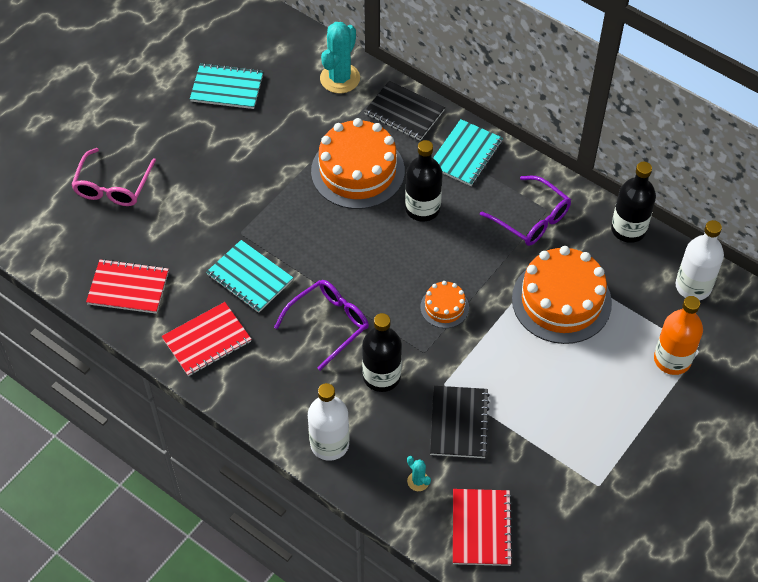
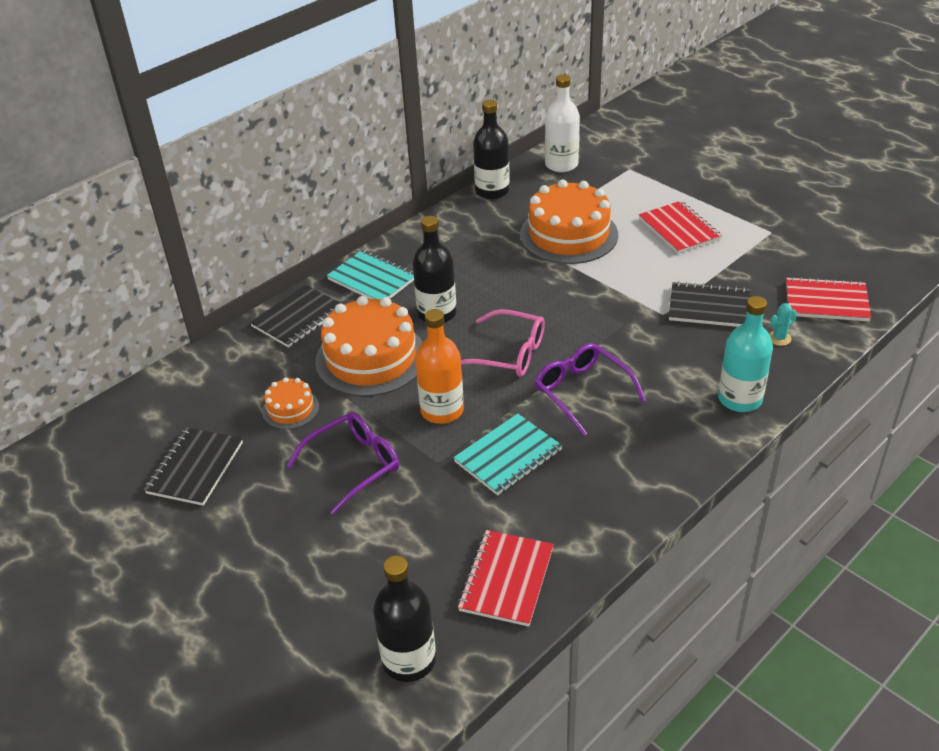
camera: 80 degrees left, 15 degrees down
(113, 186) = (325, 596): pink glasses -> pink glasses (508, 353)
(207, 340) = (597, 499): red notebook -> red notebook (679, 229)
(227, 88) = (195, 468): turquoise notebook -> black notebook
(329, 444) = (740, 399): white bottle -> turquoise bottle
(340, 78) = (225, 365): turquoise cactus -> none
(381, 376) = (653, 356): black bottle -> black bottle (409, 660)
(444, 307) = (568, 307): orange cake -> orange cake (290, 409)
(531, 219) = (467, 244): purple glasses -> purple glasses (353, 465)
(672, 359) = (638, 182): orange bottle -> orange bottle (442, 410)

